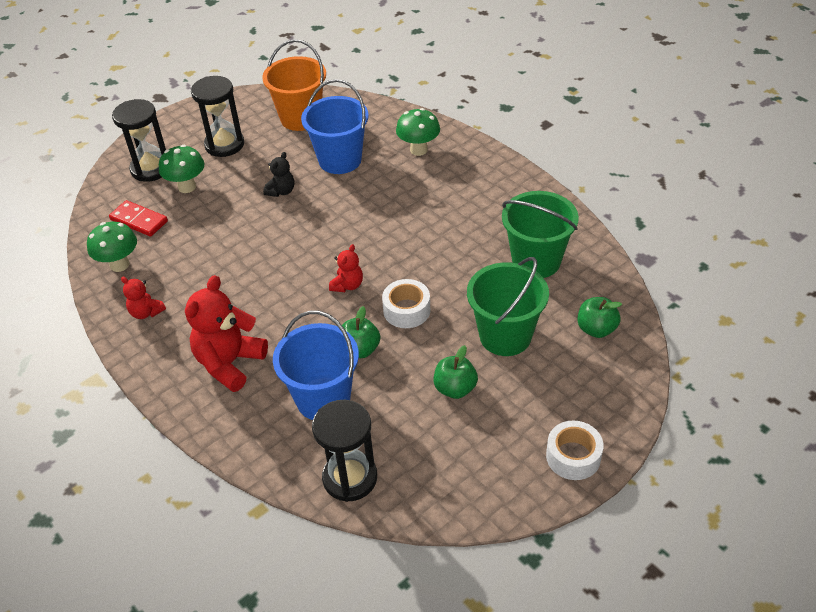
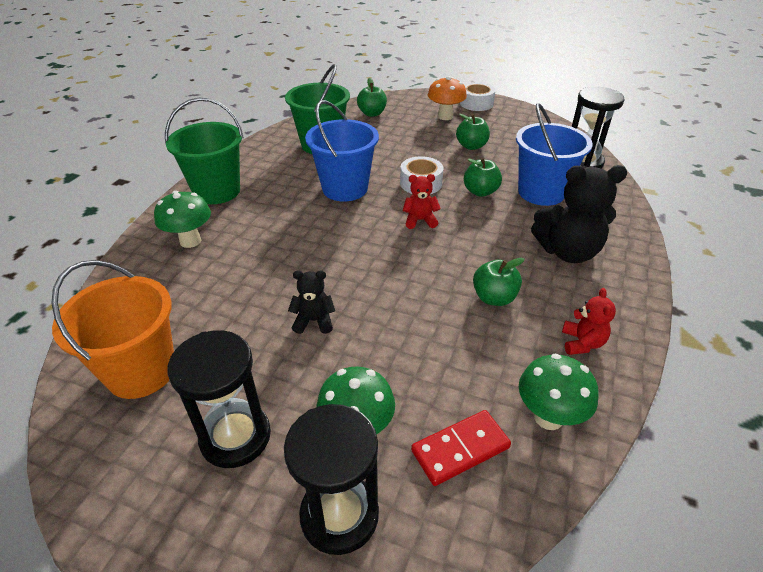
camera: 120 degrees left, 5 degrees down
(139, 220) = (460, 449): red domino -> red domino turned 60 degrees clockwise
(223, 288) = (494, 298): none -> green apple
(229, 363) = (567, 252): red teddy bear -> black teddy bear
(340, 160) = (230, 294): blue bucket -> blue bucket (345, 188)
(505, 336) = (407, 140): green bucket -> green bucket (217, 191)
(549, 400) = (445, 116): none -> orange mushroom

